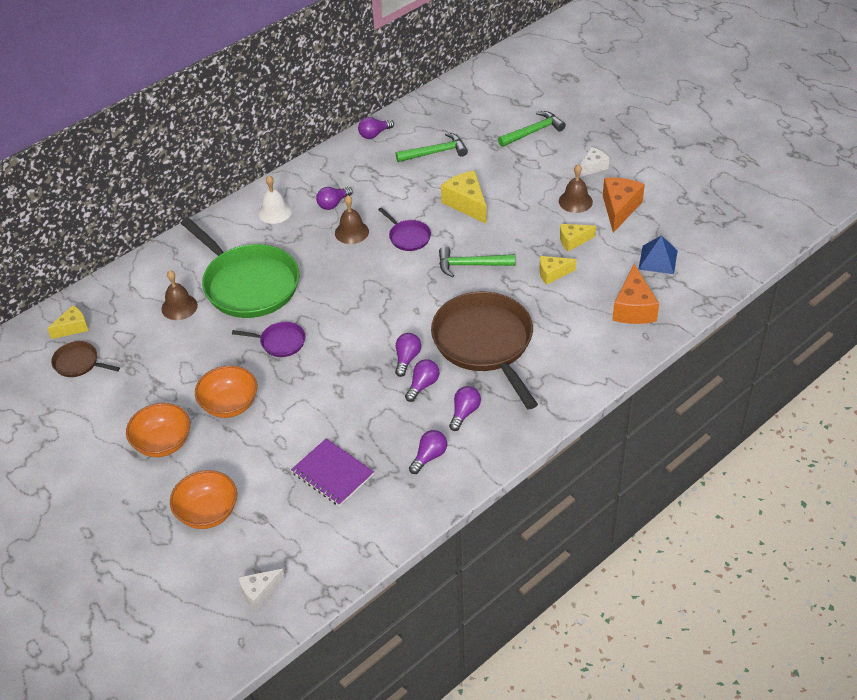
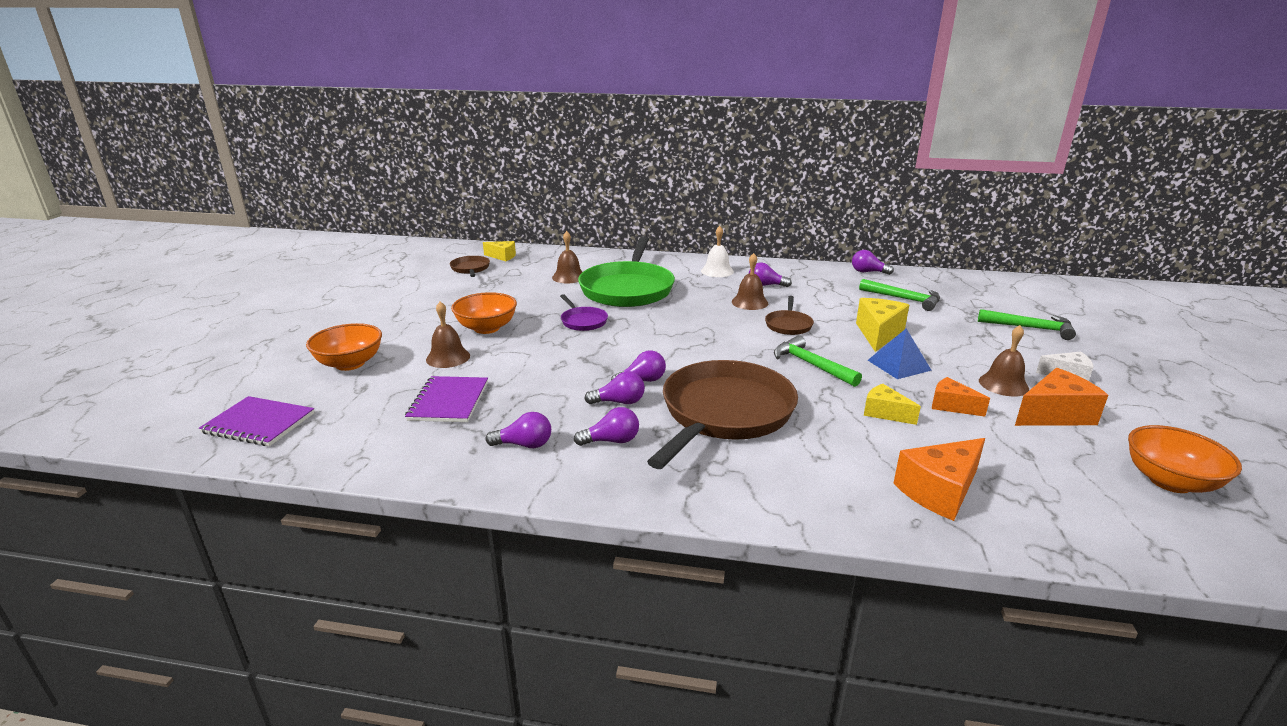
camera: 50 degrees right, 20 degrees down
(163, 443) = (417, 320): orange bowl -> orange bowl (1170, 481)
(259, 592) = (259, 423): white cheese -> purple notebook
(260, 449) = (448, 357): none -> brown bell
(408, 237) = (788, 325): purple pan -> brown pan
(573, 241) = (951, 406): yellow cheese -> orange cheese
(658, 259) = (1045, 475): blue pyramid -> blue pyramid (898, 365)

